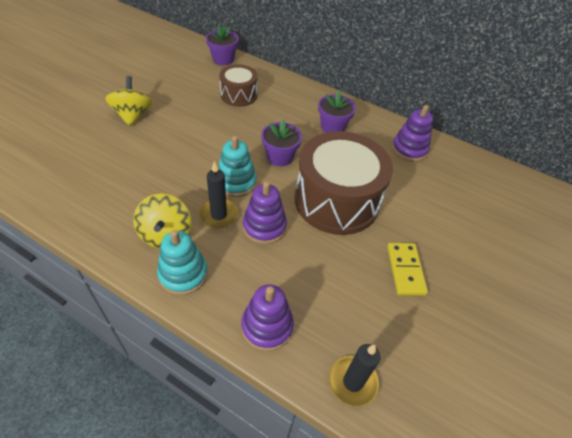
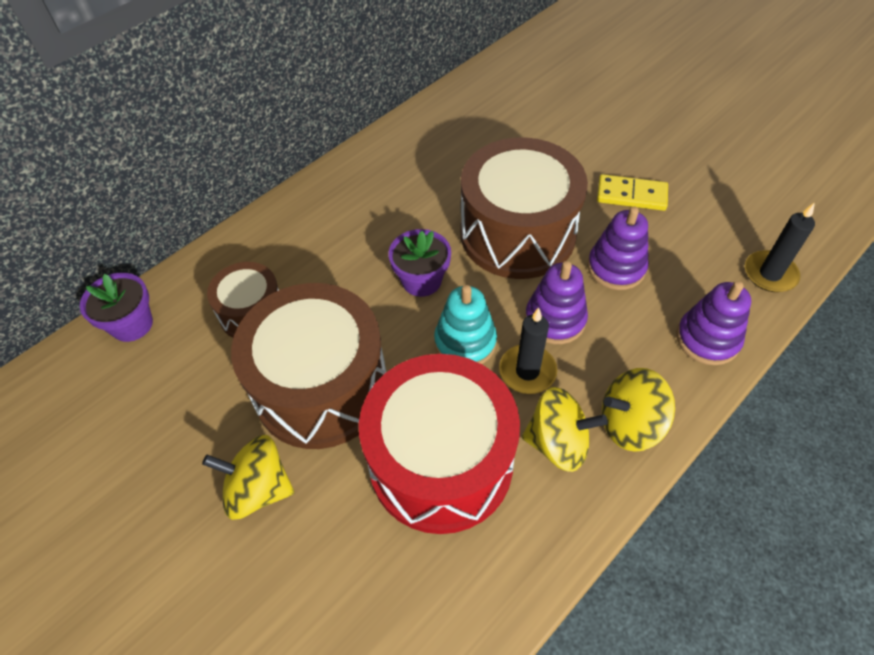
camera: 70 degrees left, 5 degrees up
(150, 180) = (441, 462): none -> red drum
(183, 274) = (630, 424): turquoise stacking toy -> yellow spinning top
(195, 127) = (321, 387): none -> brown drum
(332, 127) = (370, 206): purple flower pot -> none
(409, 149) = (436, 138): purple stacking toy -> purple stacking toy (616, 267)

